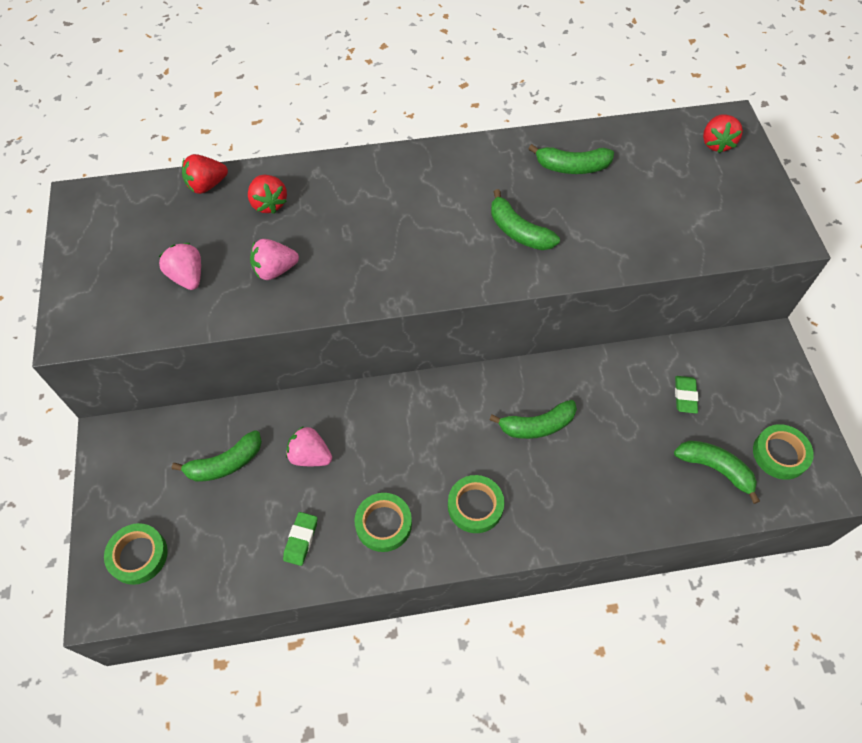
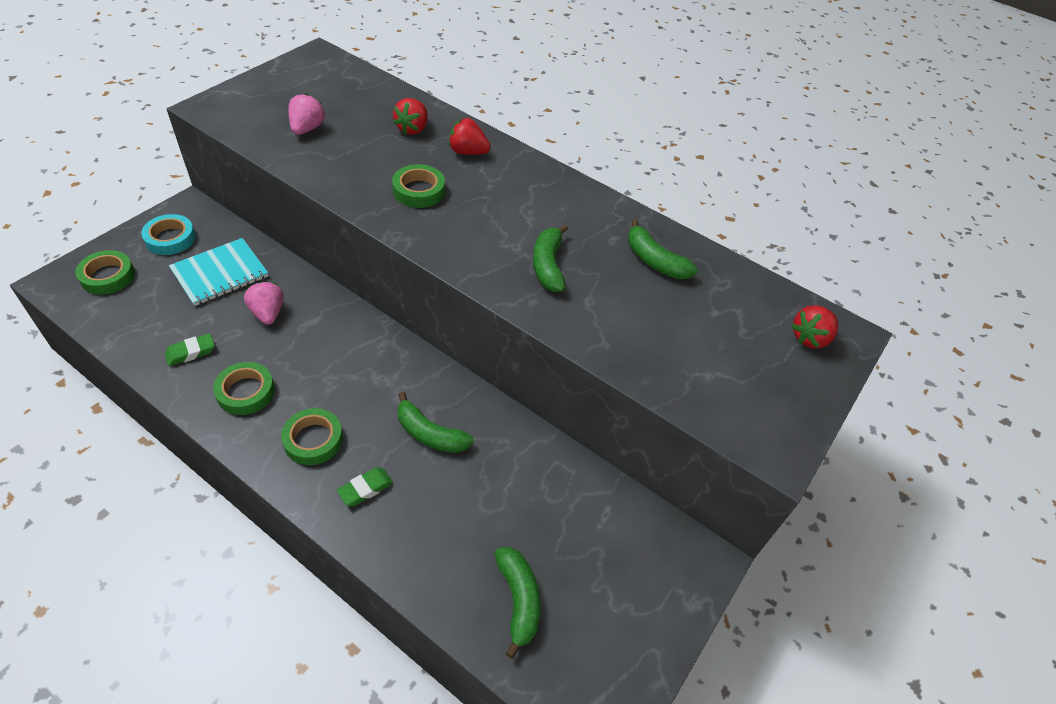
camera: 40 degrees right, 10 degrees down
(138, 477) = (170, 238): none -> turquoise tape
(207, 185) = (394, 95): red strawberry -> red strawberry (468, 152)
(225, 463) = (220, 273): green banana -> turquoise notebook
(275, 270) = (358, 163): pink strawberry -> none
(685, 396) = (571, 525): green eraser -> green eraser (365, 489)
(780, 454) = (591, 649): green tape -> green tape (419, 191)

